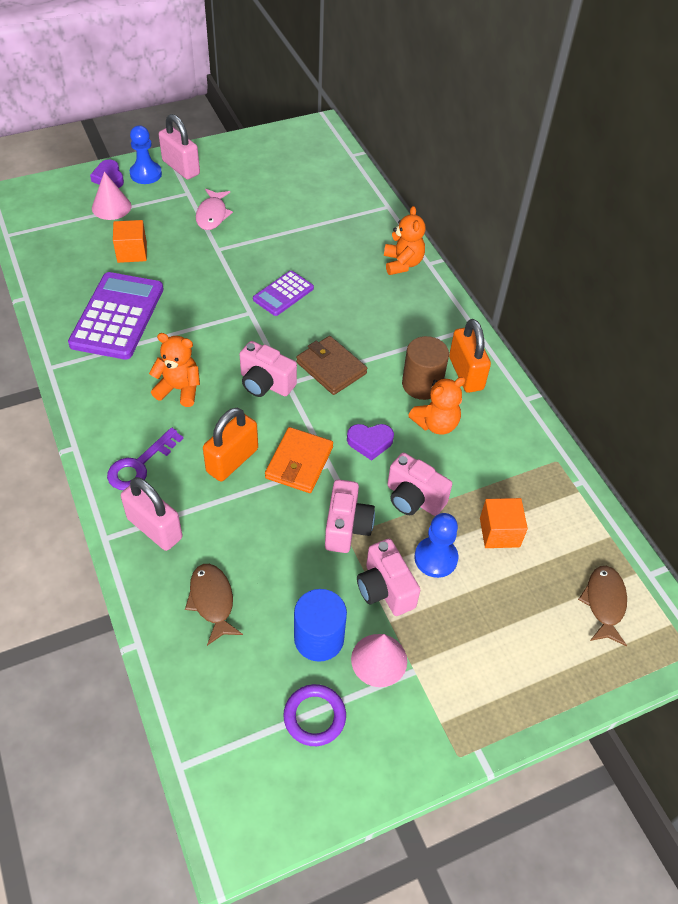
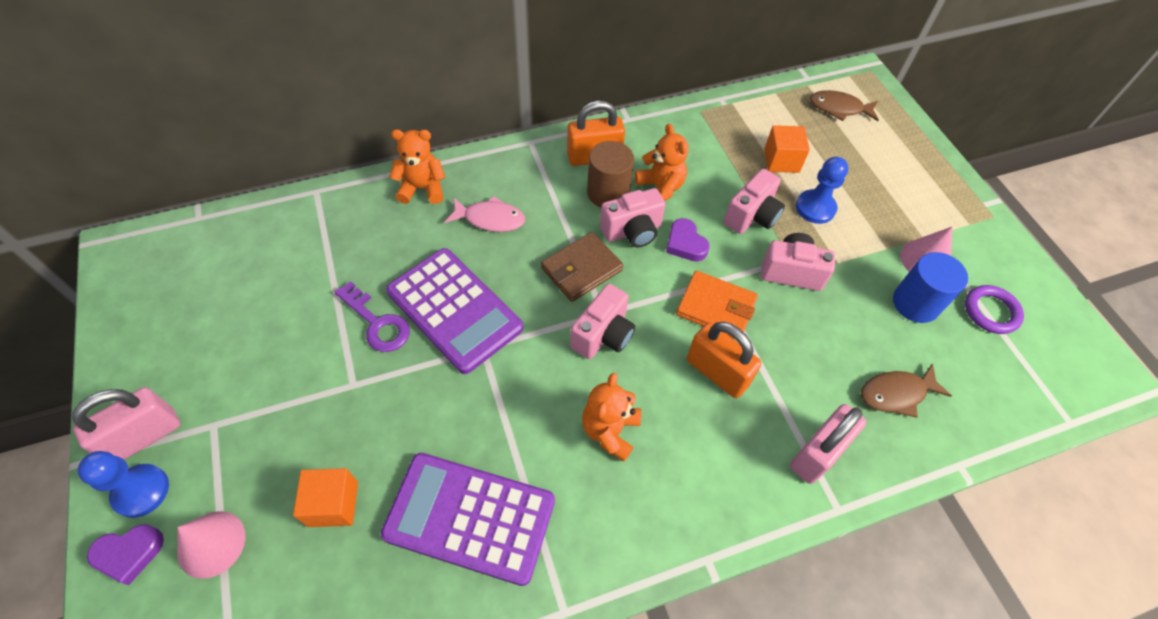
camera: 85 degrees left, 5 degrees up
(140, 465) = (730, 474): purple key -> purple key (377, 323)
(212, 215) = (275, 391): pink fish -> pink fish (490, 219)
(283, 294) = (454, 310): purple calculator -> purple calculator, size x1.82
(370, 442) = (685, 244): purple heart -> purple heart turned 150 degrees clockwise
(385, 589) = (854, 248): pink camera -> pink camera (632, 231)

